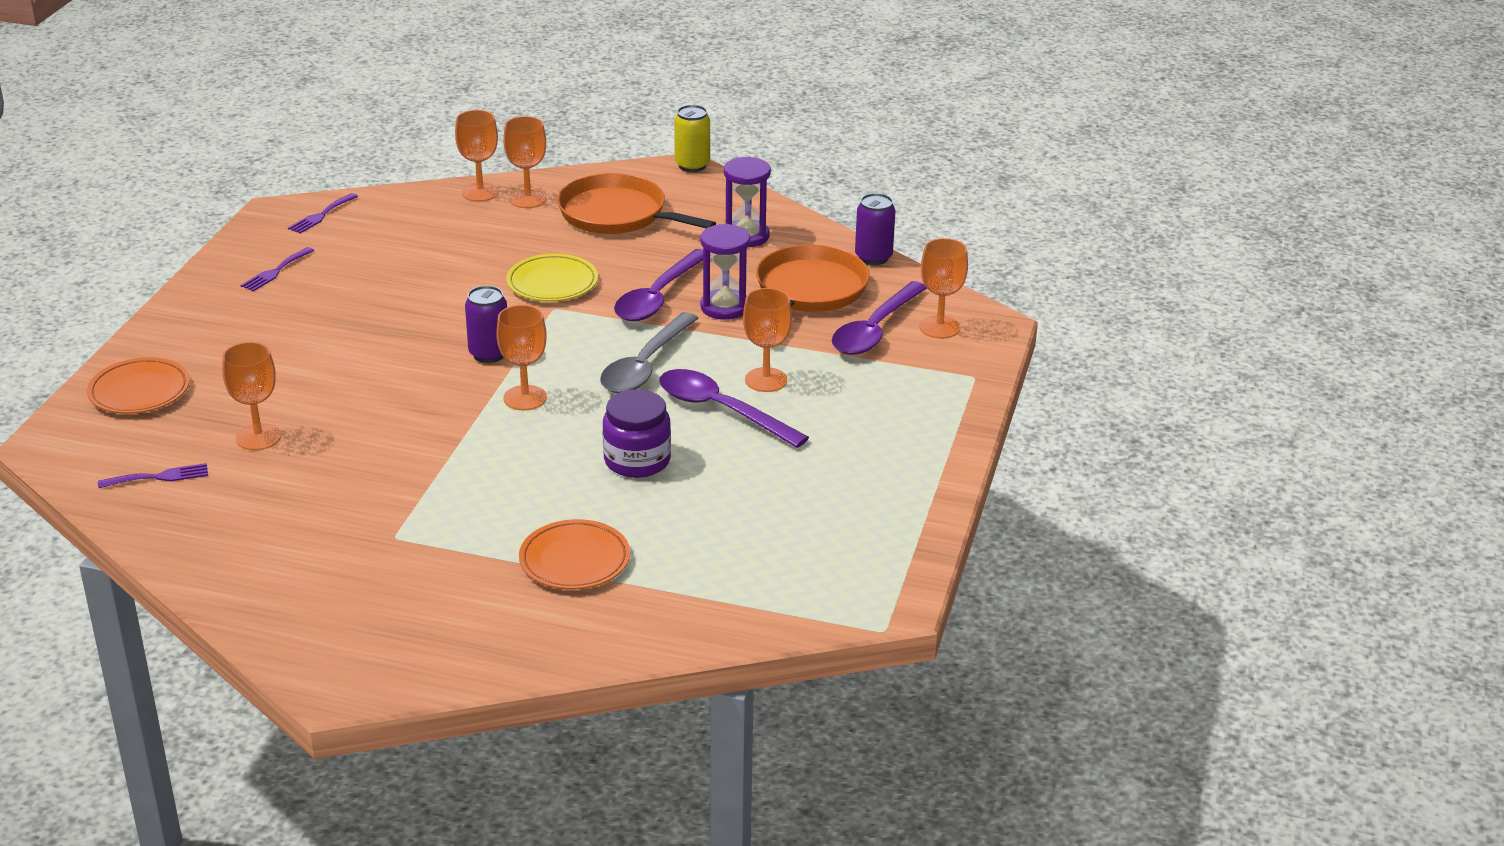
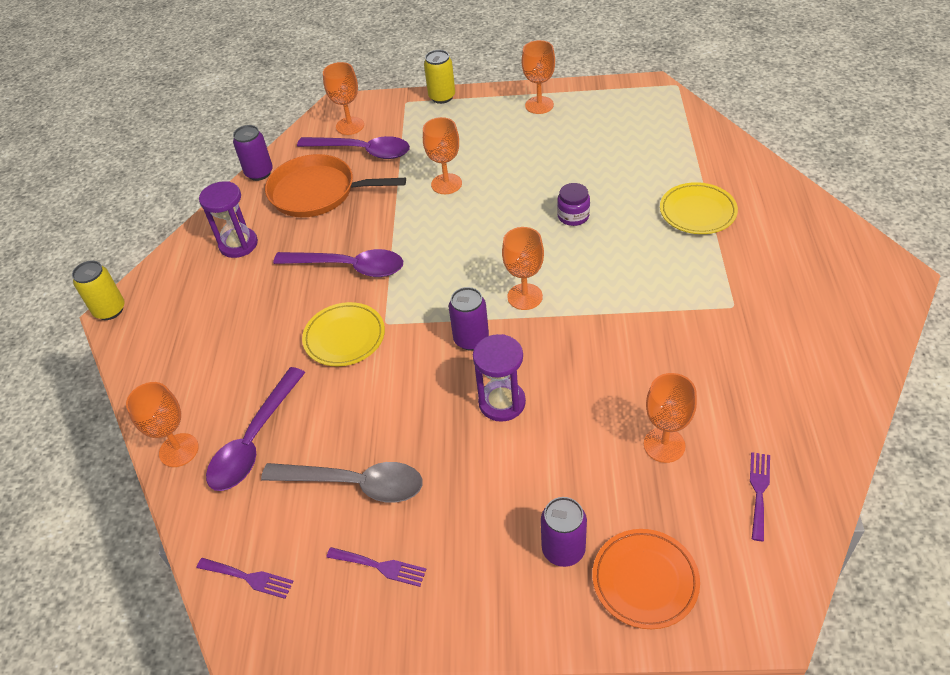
camera: 100 degrees left, 15 degrees up
(159, 477) = (759, 491): purple fork -> purple fork turned 45 degrees clockwise
(206, 358) = (563, 550): none -> purple can
(528, 199) = (189, 407): orange goblet -> orange goblet (539, 105)
(574, 560) = (697, 212): orange plate -> yellow plate
(618, 214) = (212, 332): orange pan -> none
(637, 460) = (573, 216): purple jar -> purple jar, size x0.66
(645, 365) = (452, 246): grey spoon -> grey spoon (355, 484)
(721, 410) = (493, 194): purple spoon -> purple spoon (254, 440)
(724, 307) = (354, 228): purple hourglass -> purple hourglass (502, 402)
(970, 407) = (442, 97): none -> yellow can

